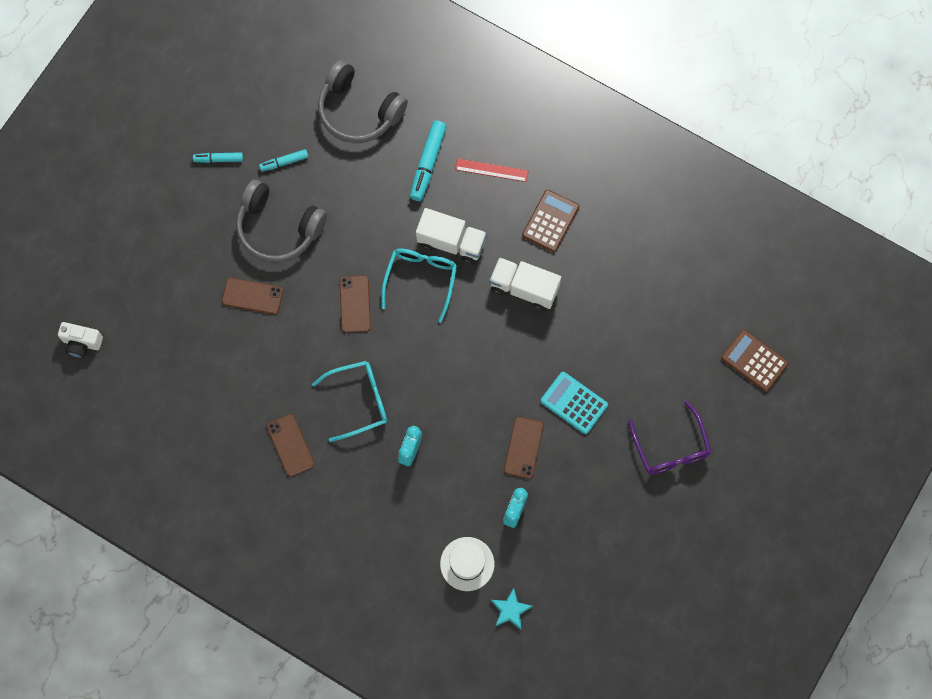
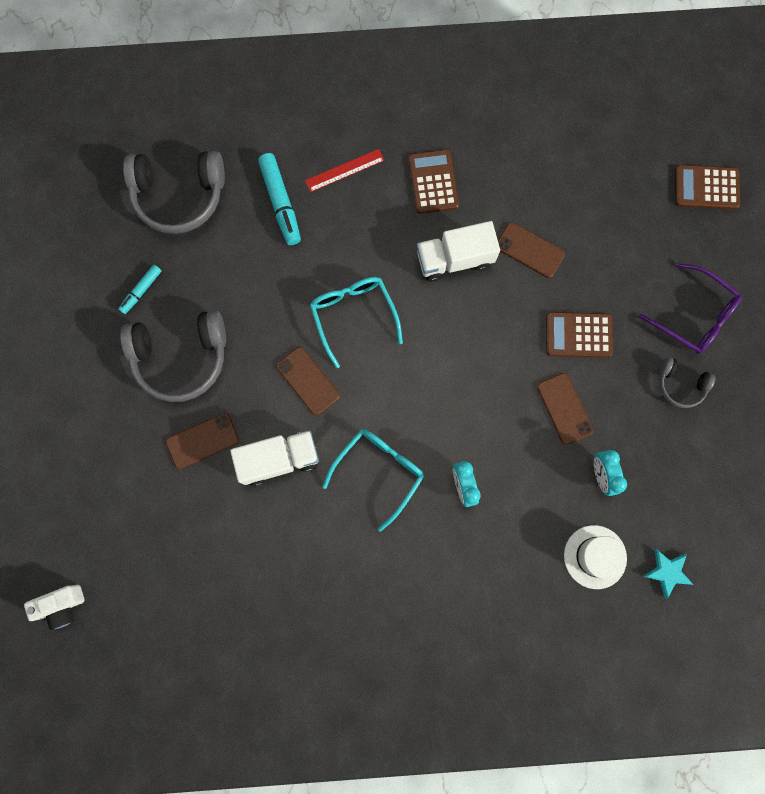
camera: 35 degrees left, 5 degrees up
(218, 159) = (74, 330): turquoise marker -> none
(290, 445) = (344, 561): brown phone -> brown phone (529, 250)
(451, 242) = (356, 262): white truck -> white truck (279, 459)
(574, 403) = (578, 335): turquoise calculator -> brown calculator
(622, 489) = (680, 385): none -> grey headphones

